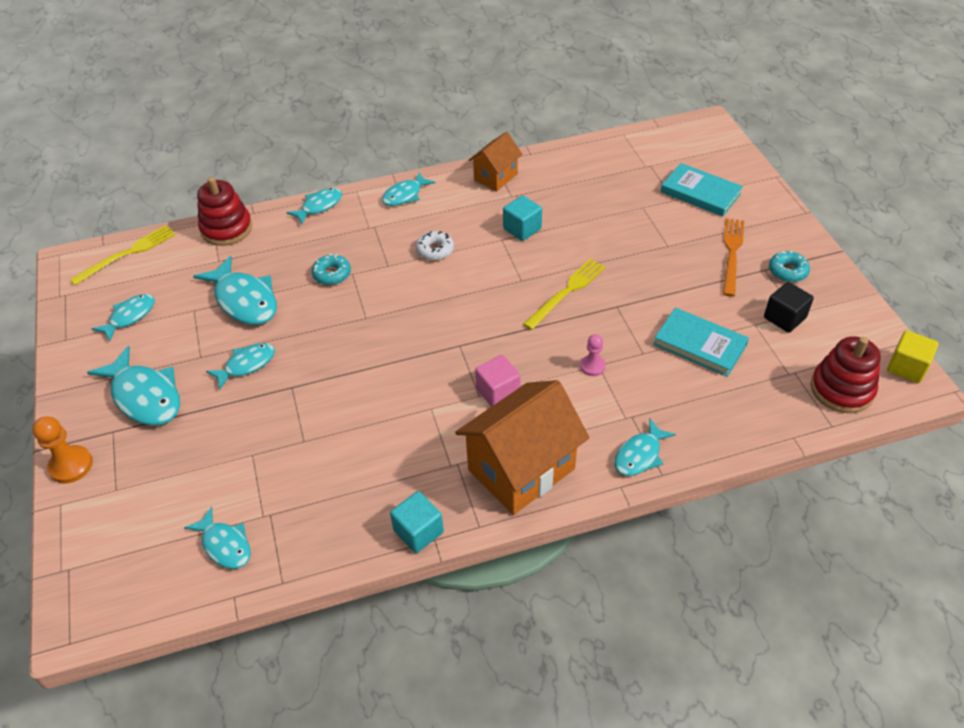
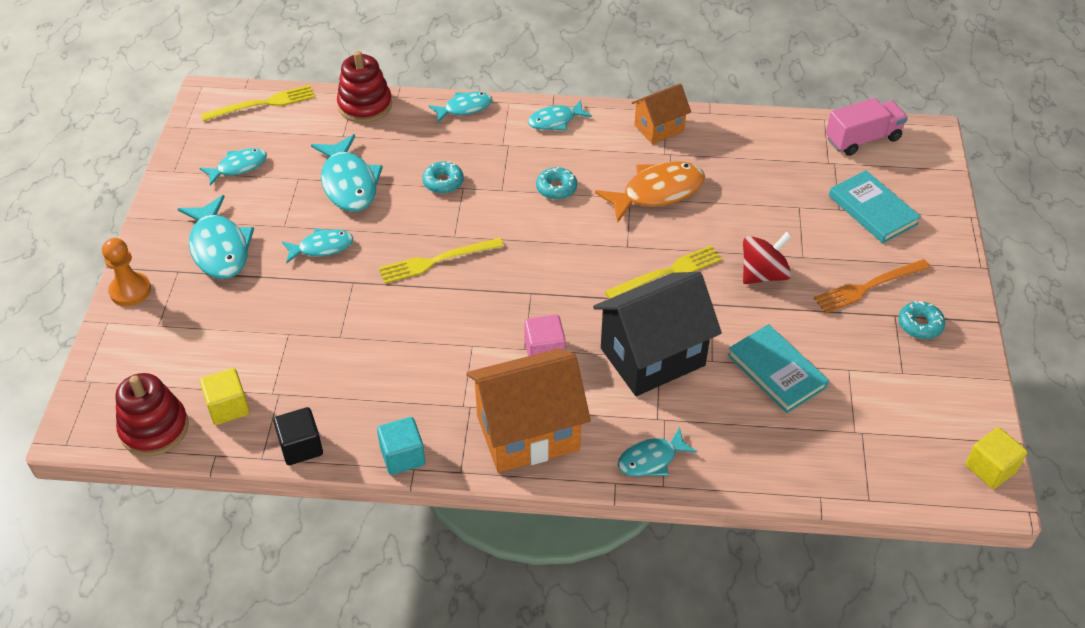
camera: 20 degrees right, 0 degrees up
(225, 545) = (228, 407): turquoise fish -> yellow cube
(361, 344) = (437, 261): none -> yellow fork
(435, 250) = (556, 188): white donut -> turquoise donut
(522, 229) = (657, 192): turquoise cube -> orange fish
(592, 366) = (652, 357): pink pawn -> black house
(644, 269) = (763, 274): none -> red spinning top
(661, 141) = (862, 139): none -> pink truck
(732, 253) = (868, 287): orange fork -> orange fork turned 150 degrees counterclockwise
(784, 318) = (885, 373): black cube -> black cube (301, 447)
(841, 389) = (903, 467): red stacking toy -> red stacking toy (154, 428)

